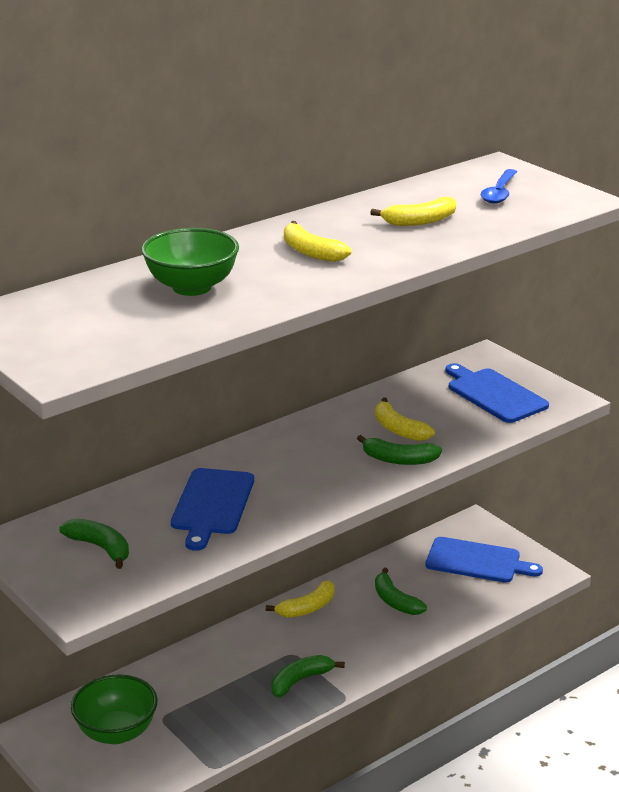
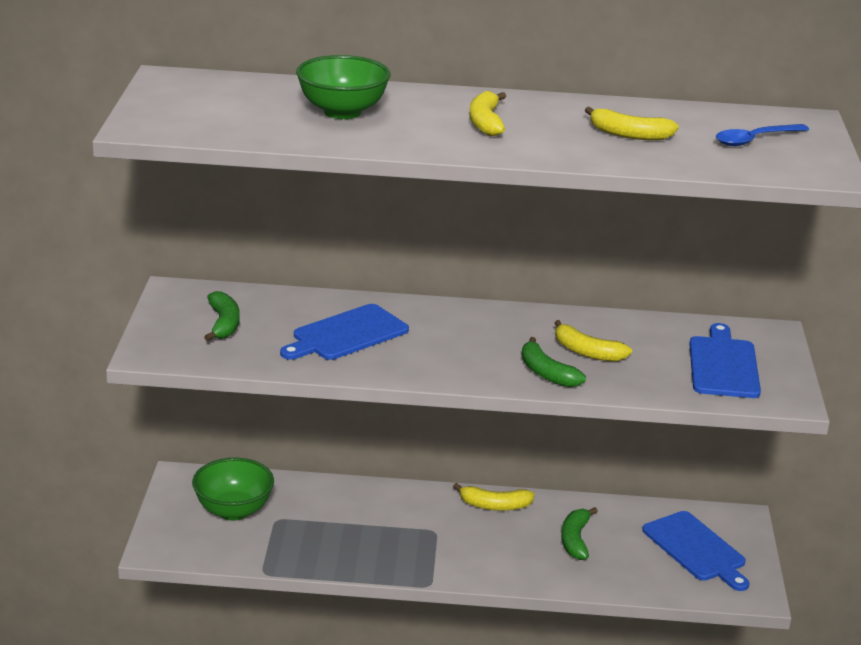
camera: 40 degrees right, 0 degrees up
(300, 680) = (412, 553): green banana -> none
(398, 429) = (587, 352): yellow banana -> yellow banana turned 60 degrees counterclockwise

